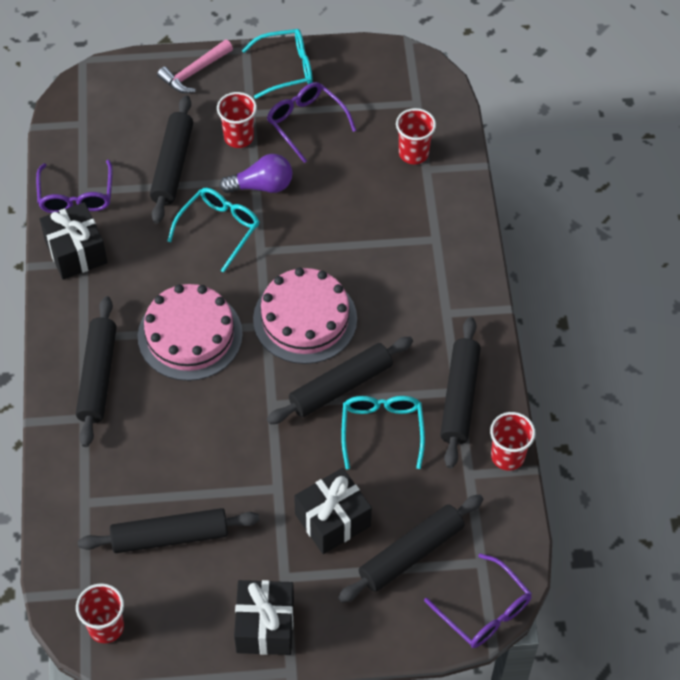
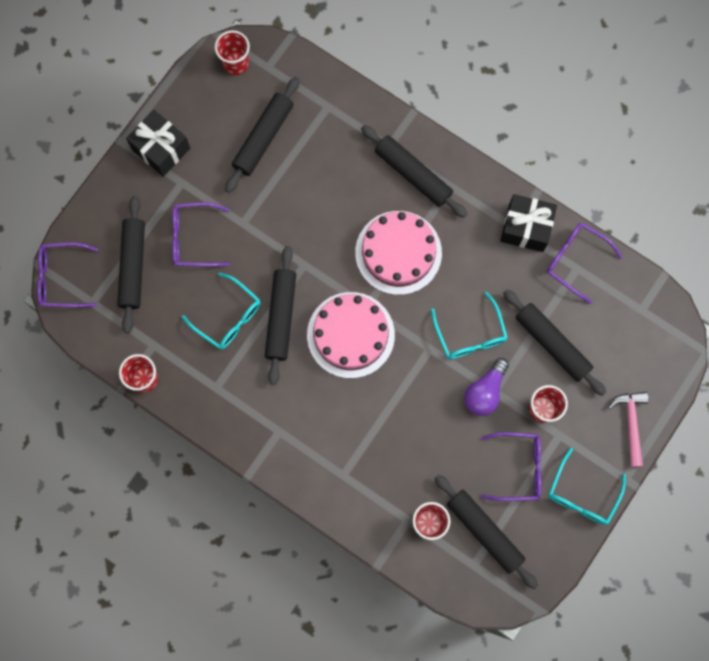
camera: 130 degrees right, 20 degrees up
(332, 520) = (193, 238): black gift -> purple glasses
(460, 397) = (210, 385): black rolling pin -> black rolling pin (484, 532)

